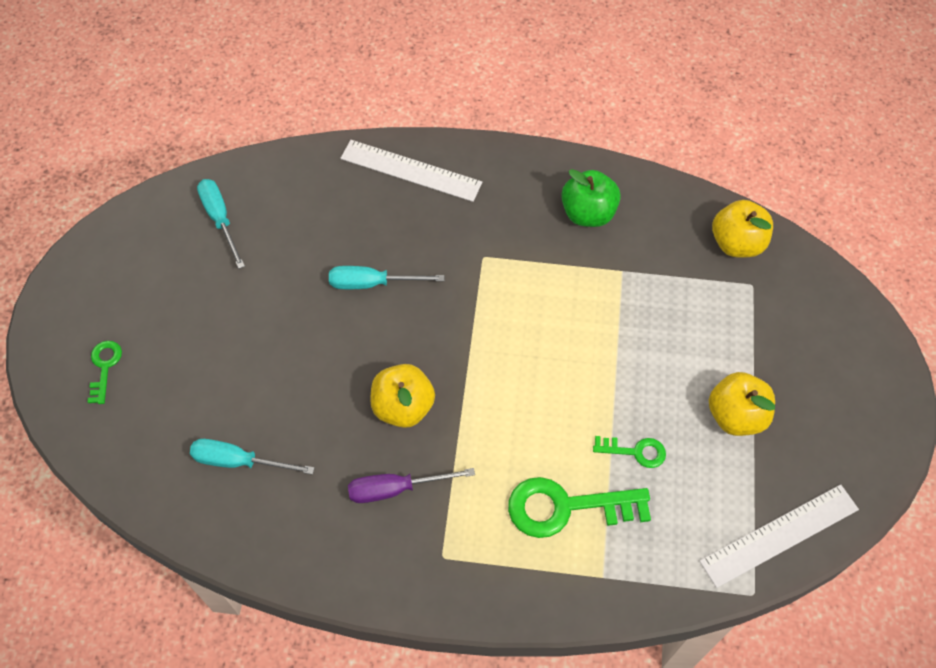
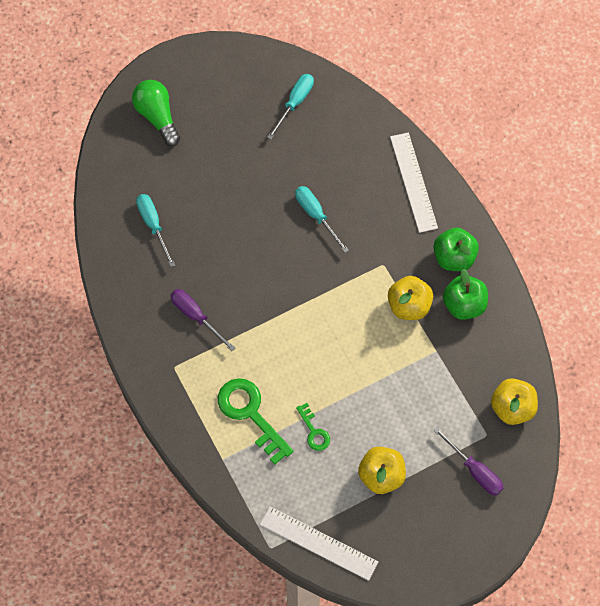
camera: 55 degrees right, 5 degrees up
(104, 367) = (157, 117): green key -> green light bulb
(403, 407) = (248, 287): yellow apple -> yellow apple (409, 306)
(527, 189) = (454, 258): none -> green apple
(787, 321) = (474, 470): none -> purple screwdriver

